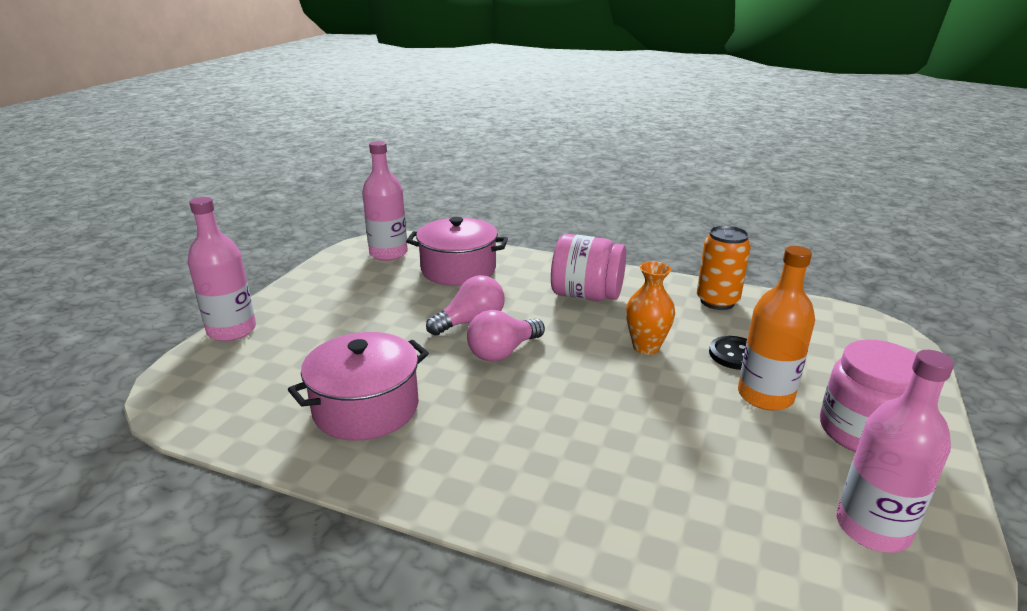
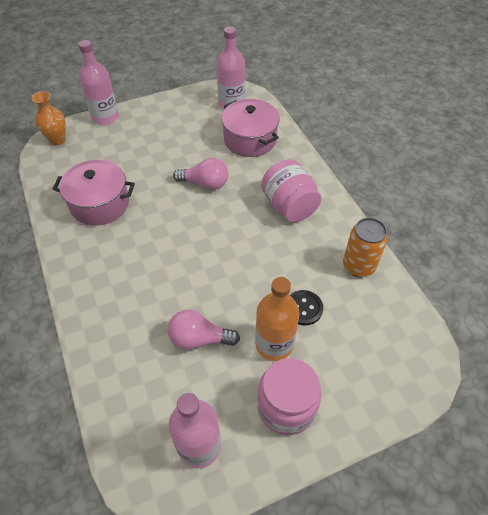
camera: 45 degrees right, 25 degrees up
(503, 352) = (193, 214): pink light bulb -> pink light bulb (199, 339)
(646, 347) = (264, 265): orange vase -> orange vase (57, 140)

